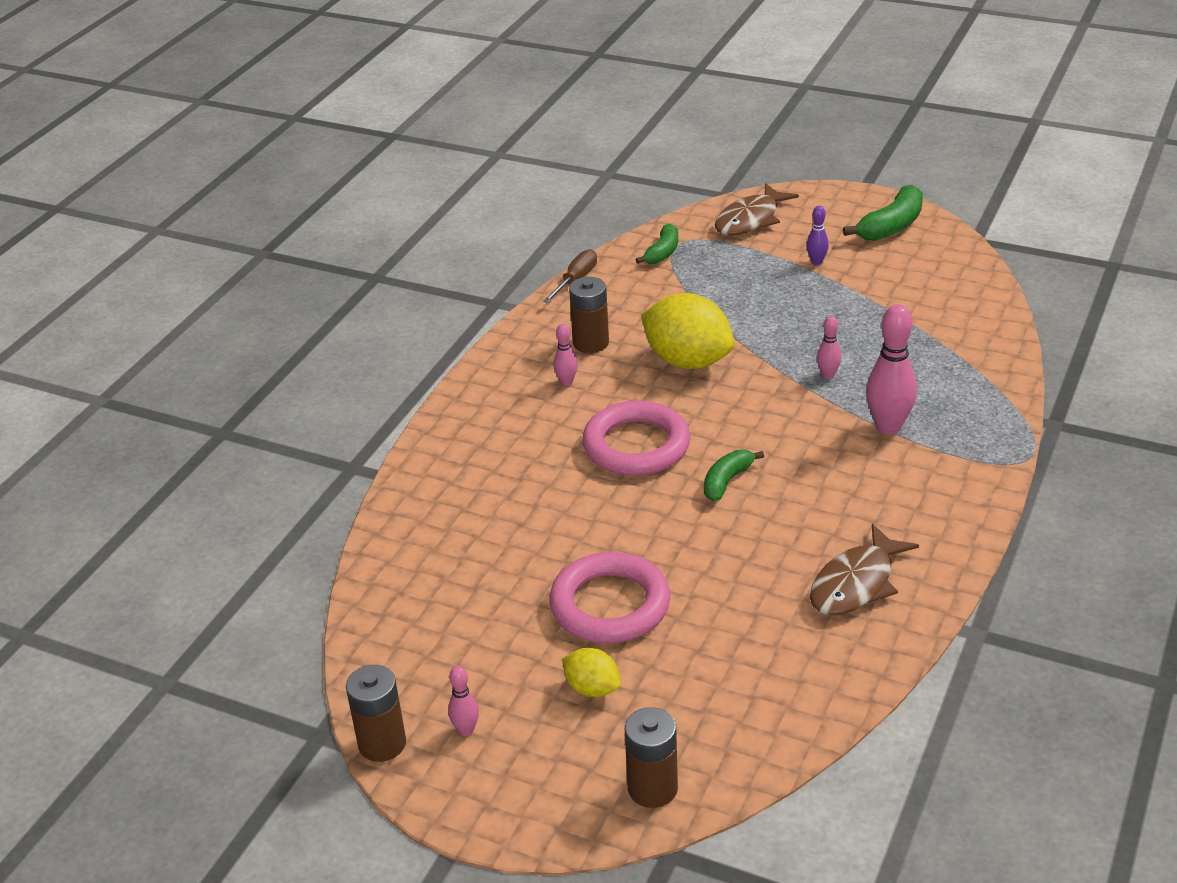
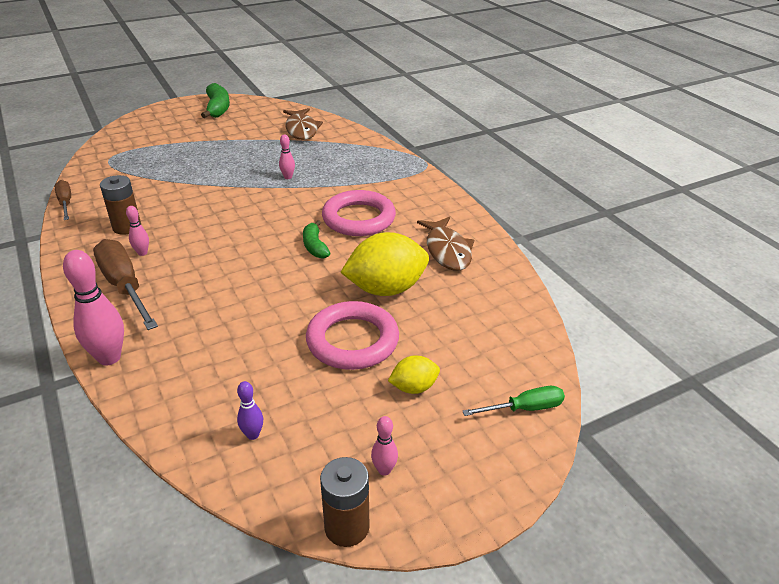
camera: 55 degrees left, 0 degrees up
(508, 410) = (124, 287): none -> brown screwdriver
(636, 445) = (238, 259): pink ring -> pink ring (359, 218)
(652, 788) = (524, 408): brown battery -> green screwdriver
(662, 252) = (104, 167): green banana -> none
(688, 361) = (202, 207): yellow lemon -> yellow lemon (386, 289)
(750, 220) = (135, 134): brown fish -> brown fish (301, 129)
(816, 262) = (203, 136): purple bowling pin -> purple bowling pin (253, 435)
(888, 427) = (351, 183): pink bowling pin -> pink bowling pin (109, 358)

